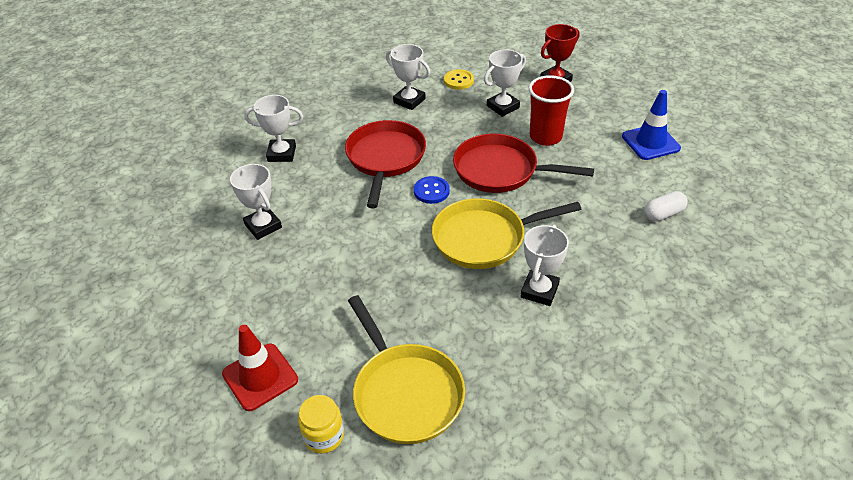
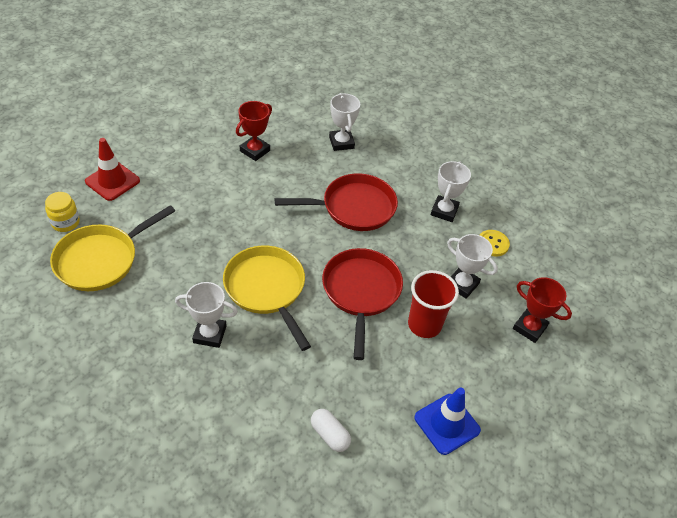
camera: 70 degrees right, 5 degrees up
(263, 226) = (255, 151): white trophy -> red trophy
(431, 191) = (319, 245): blue button -> none

